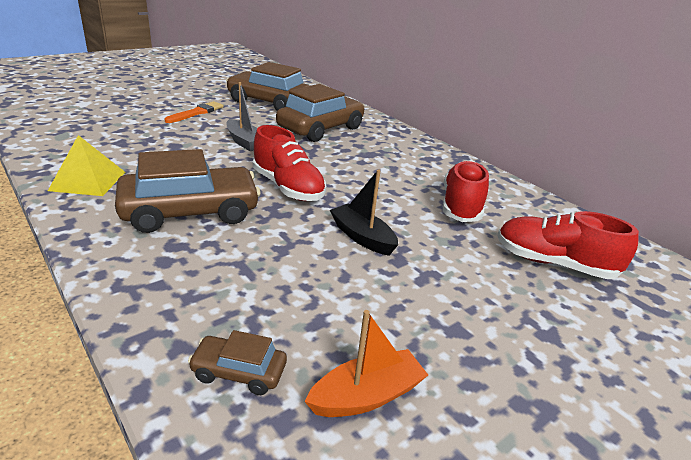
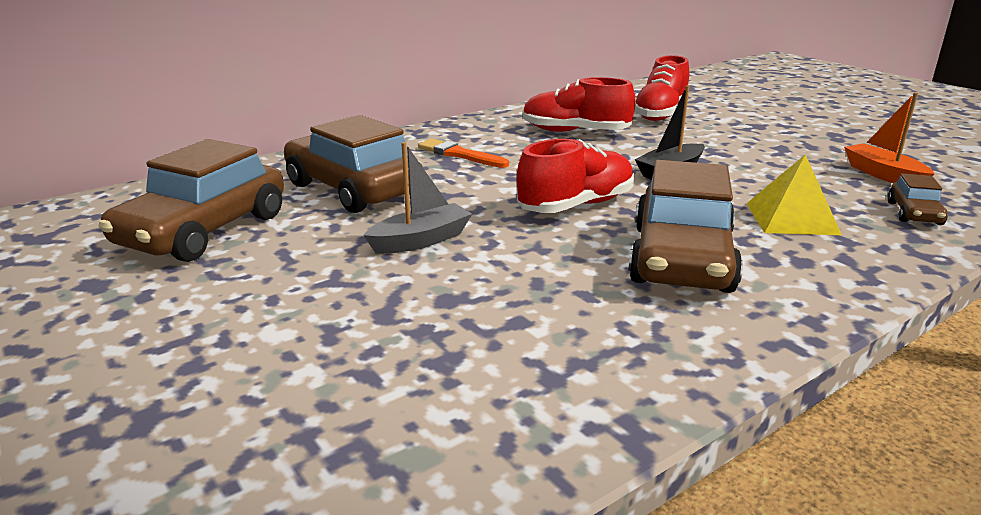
camera: 85 degrees left, 5 degrees down
(88, 181) = (636, 359): yellow pyramid -> yellow pyramid (792, 218)
(190, 212) = (681, 258): brown car -> brown car turned 150 degrees counterclockwise
(196, 113) = (257, 298): orange brush -> orange brush (459, 154)

